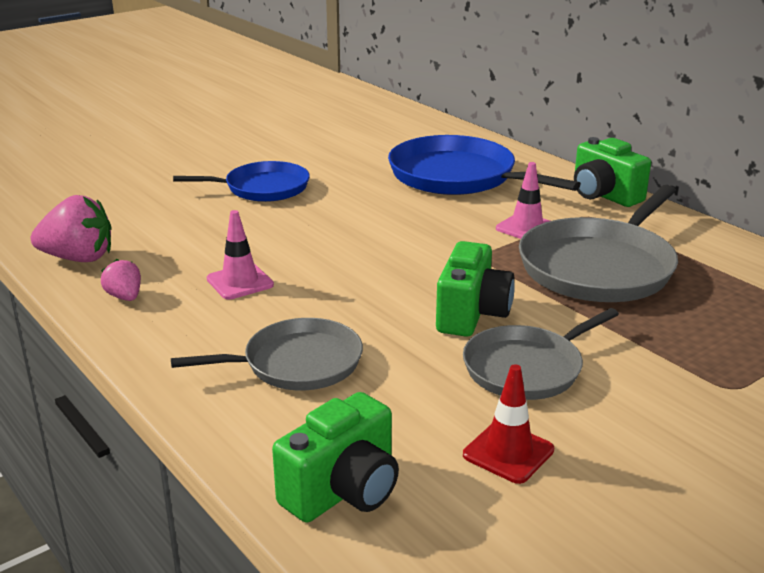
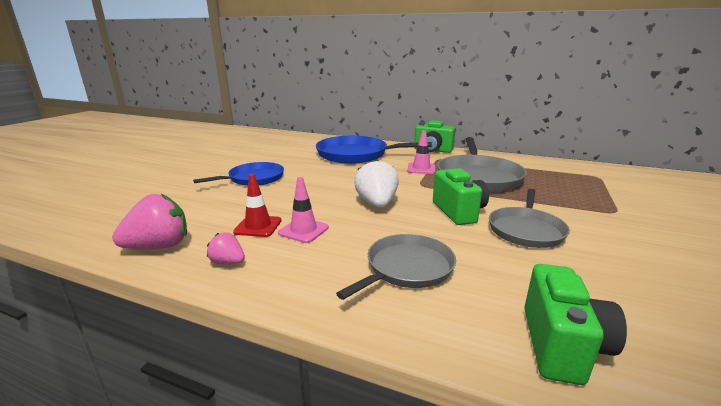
camera: 30 degrees left, 5 degrees down
(375, 270) = (377, 204): none -> white strawberry
(508, 452) = (595, 278): red traffic cone -> red traffic cone (258, 226)

